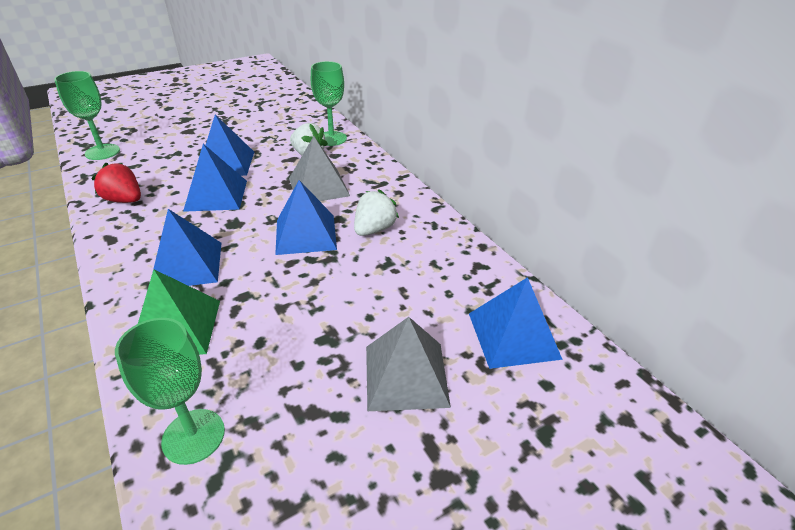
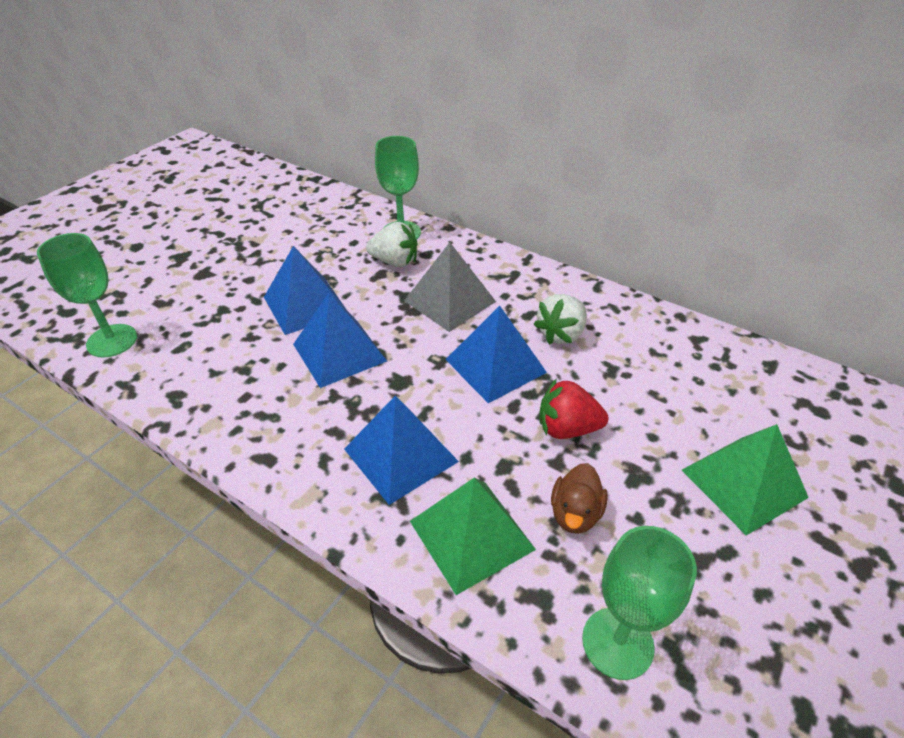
camera: 25 degrees left, 5 degrees up
(124, 200) = (225, 399): red strawberry -> red strawberry (567, 428)
(257, 343) = (575, 513): none -> brown duck
(374, 229) = (561, 334): white strawberry -> white strawberry turned 150 degrees counterclockwise
(406, 375) = (743, 483): grey pyramid -> green pyramid
(513, 335) = (791, 402): blue pyramid -> none

